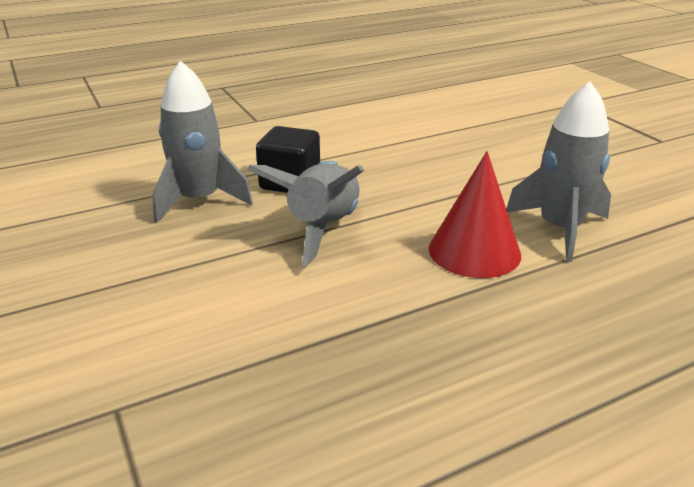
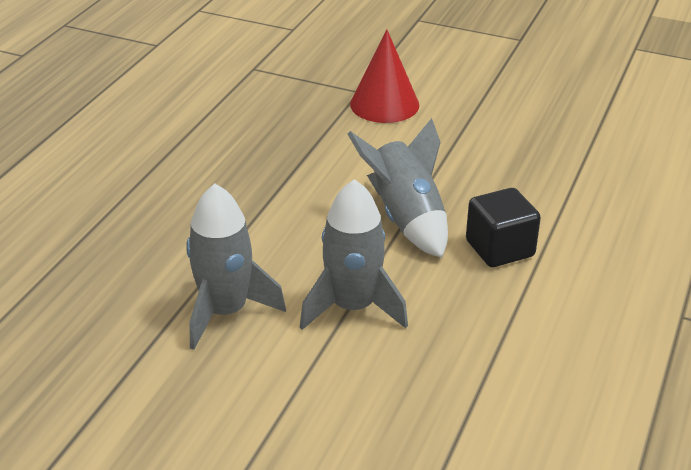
camera: 140 degrees right, 5 degrees up
(199, 200) = (532, 197): grey rocket -> grey rocket (352, 307)
(474, 251) = (276, 254): red cone -> red cone (384, 104)

